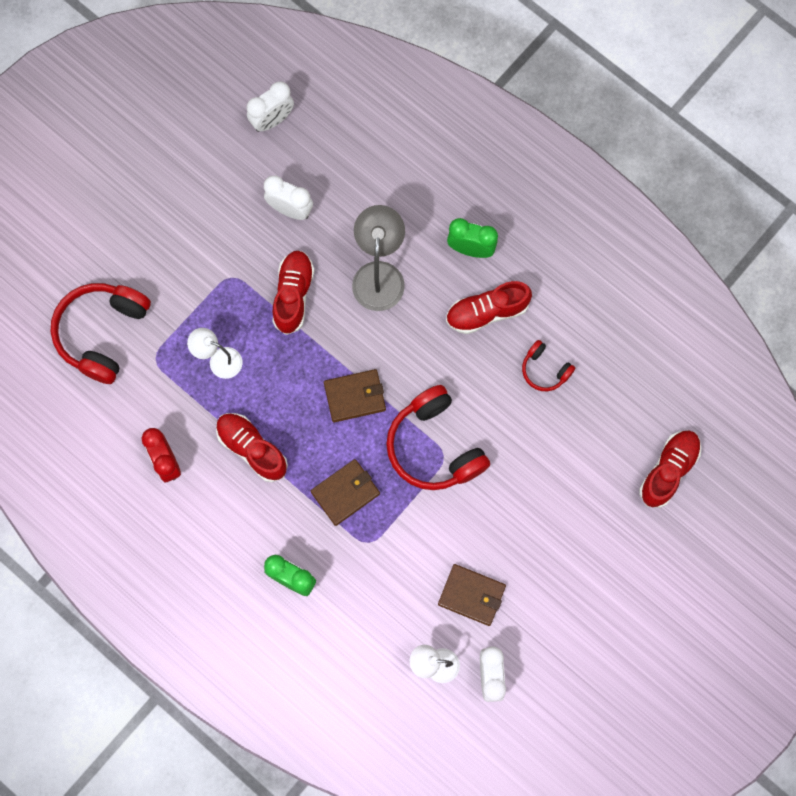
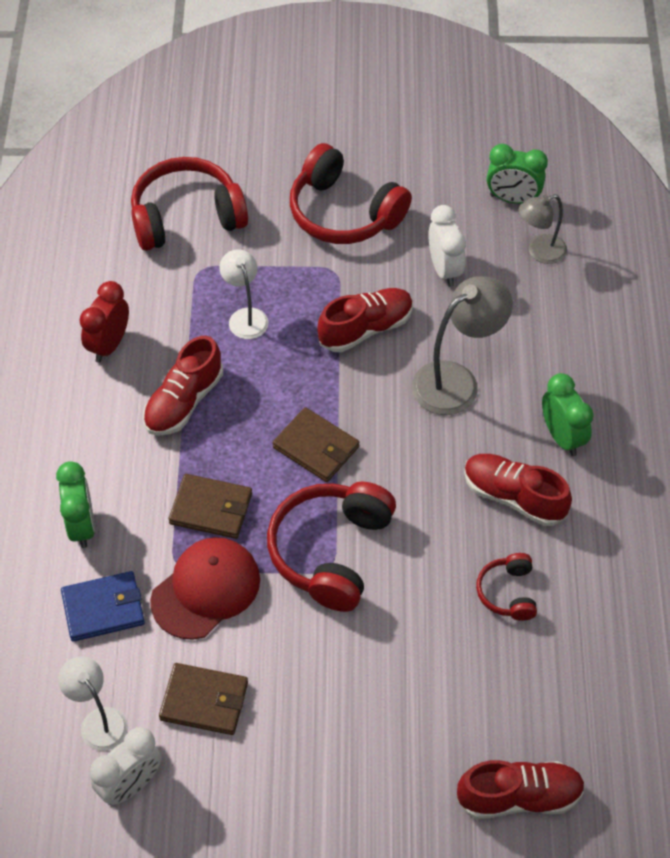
camera: 50 degrees right, 20 degrees down
(189, 232) = (344, 213): none -> red headphones
(252, 449) = (184, 402): red shoe -> red shoe turned 150 degrees counterclockwise
(272, 120) = (512, 199): white clock -> green clock
(328, 141) = (539, 252): none -> grey lamp
(362, 608) = (103, 608): none -> blue wallet
(399, 538) = (206, 589): none -> red cap
(471, 595) = (204, 701): brown wallet -> brown wallet turned 60 degrees counterclockwise

